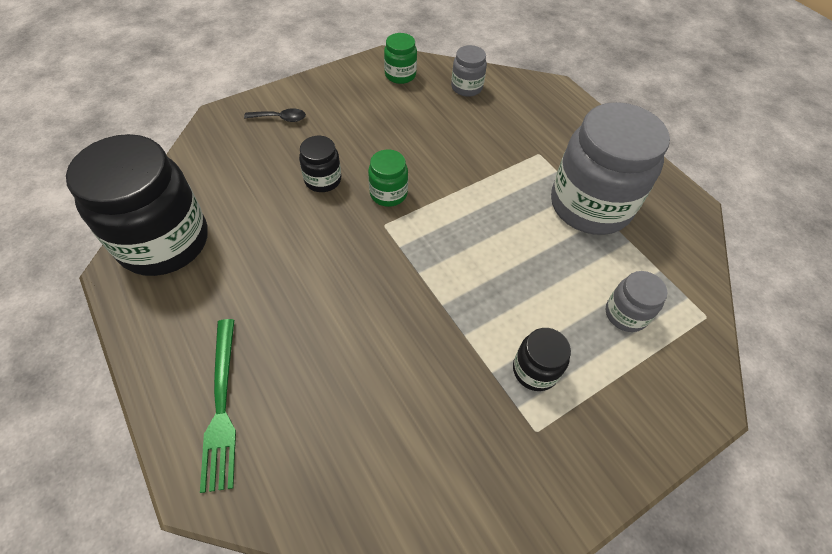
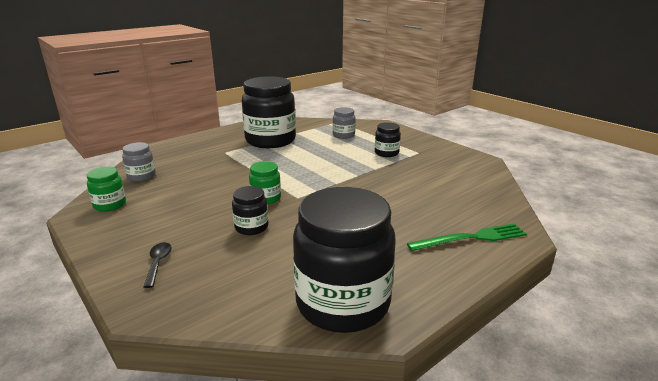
camera: 95 degrees left, 30 degrees down
(590, 205) = (270, 140): grey jar -> black jar

